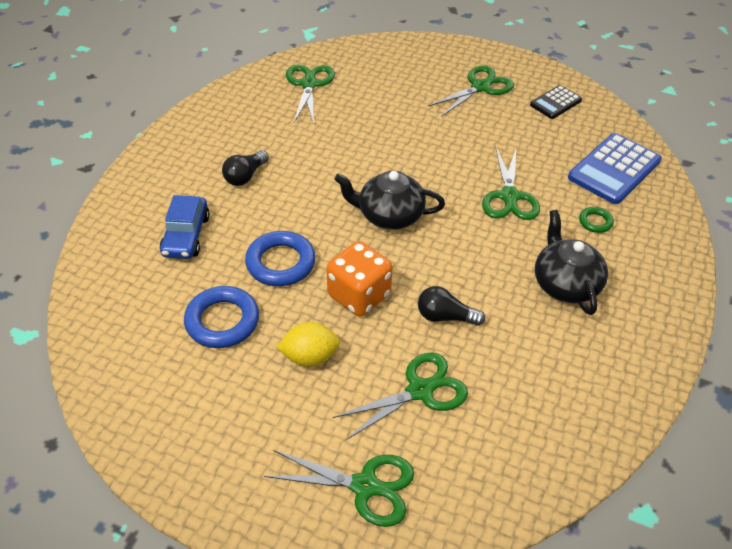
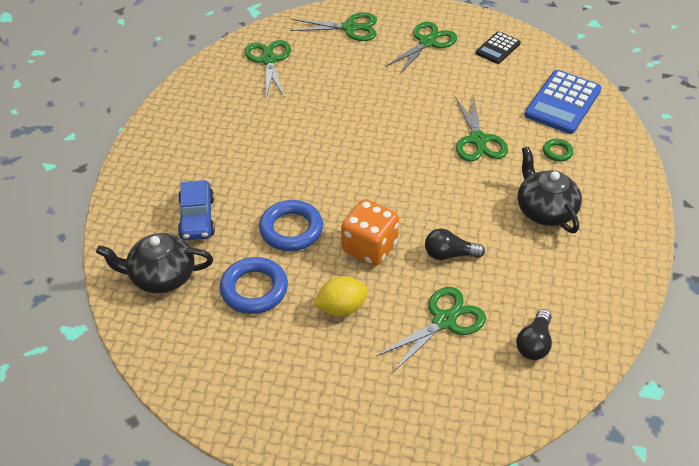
camera: 10 degrees left, 0 degrees up
(245, 176) = (235, 155): black light bulb -> black light bulb (534, 343)
(364, 486) = (419, 408): green scissors -> green scissors (349, 28)
(389, 215) = (376, 172): black teapot -> black teapot (161, 276)

